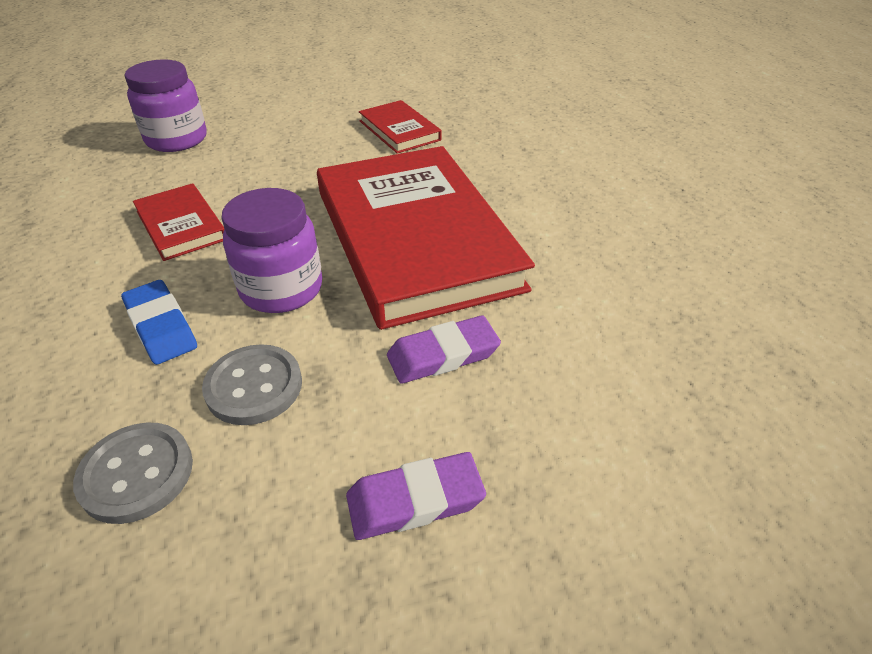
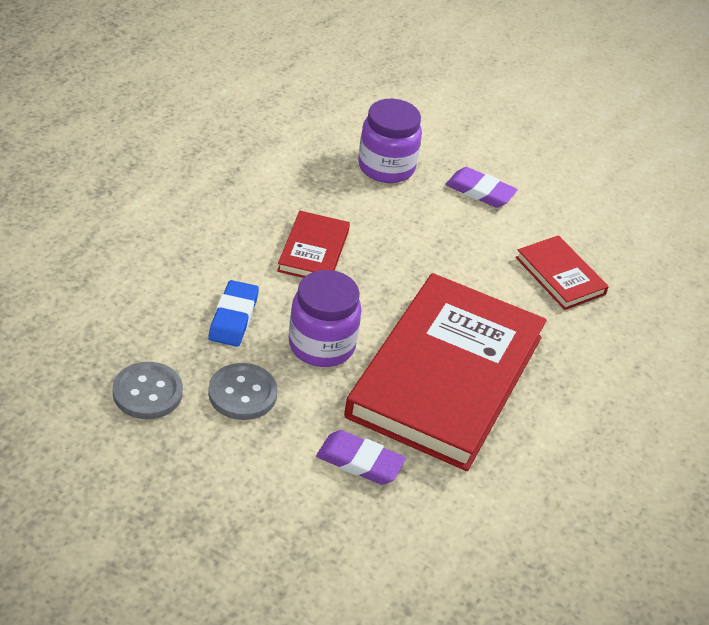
camera: 40 degrees right, 0 degrees up
(399, 130) = (560, 276): red book -> red book turned 45 degrees counterclockwise
(415, 500) = (251, 515): purple eraser -> purple eraser (480, 191)

